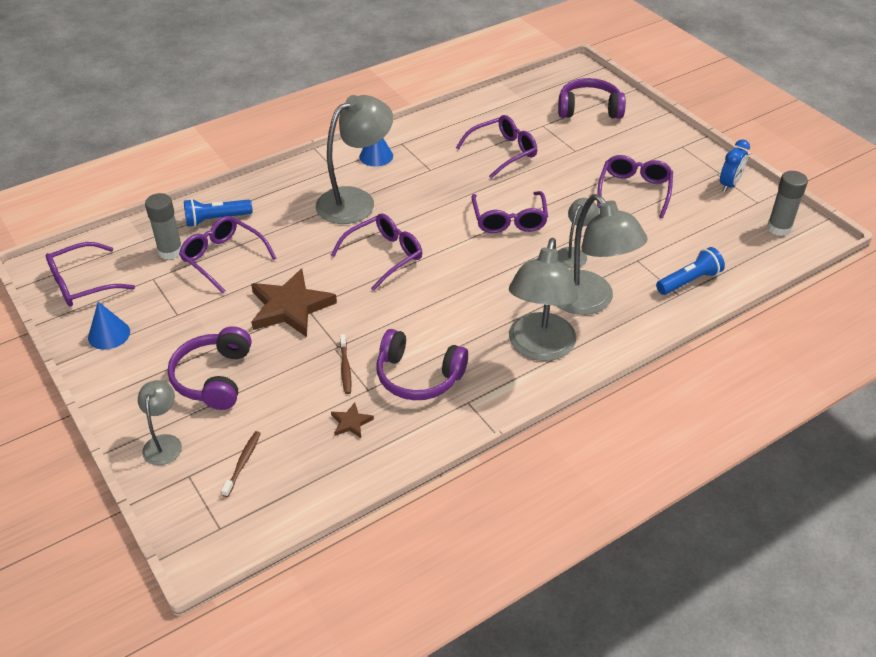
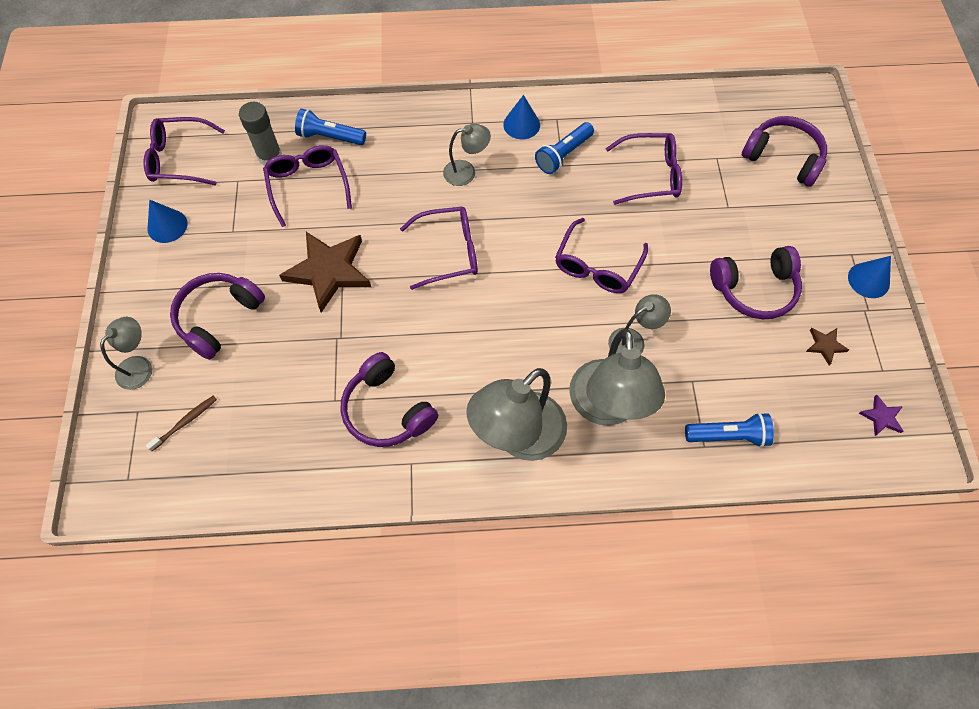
camera: 30 degrees right, 20 degrees up
(345, 368) = (331, 366): brown toothbrush -> none
(351, 422) = (297, 429): brown star -> brown star (825, 345)
(355, 200) = (466, 172): grey lamp -> grey lamp, size x0.52
(425, 163) = (563, 155): none -> blue flashlight
(634, 190) = (754, 289): purple glasses -> purple headphones
(705, 156) = (868, 280): none -> blue cone
(729, 185) = (868, 331): blue clock -> none
(779, 228) = (881, 417): grey glue stick -> purple star

